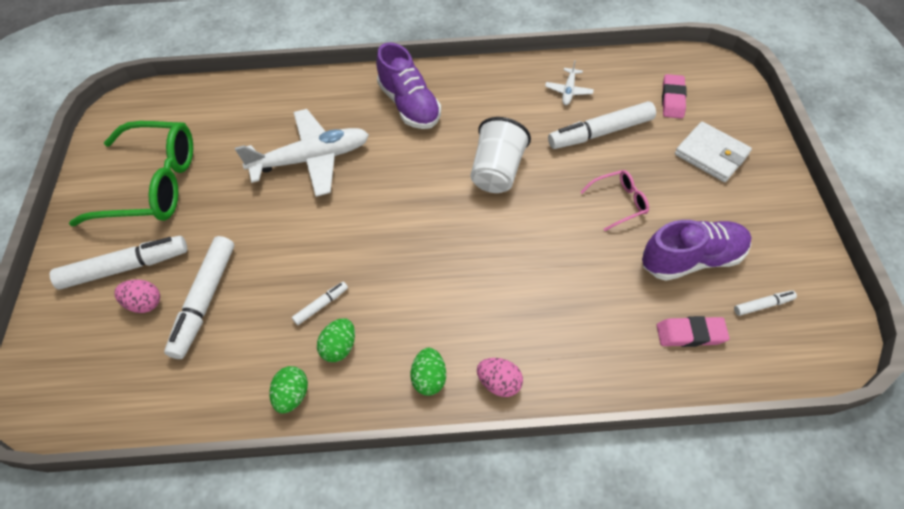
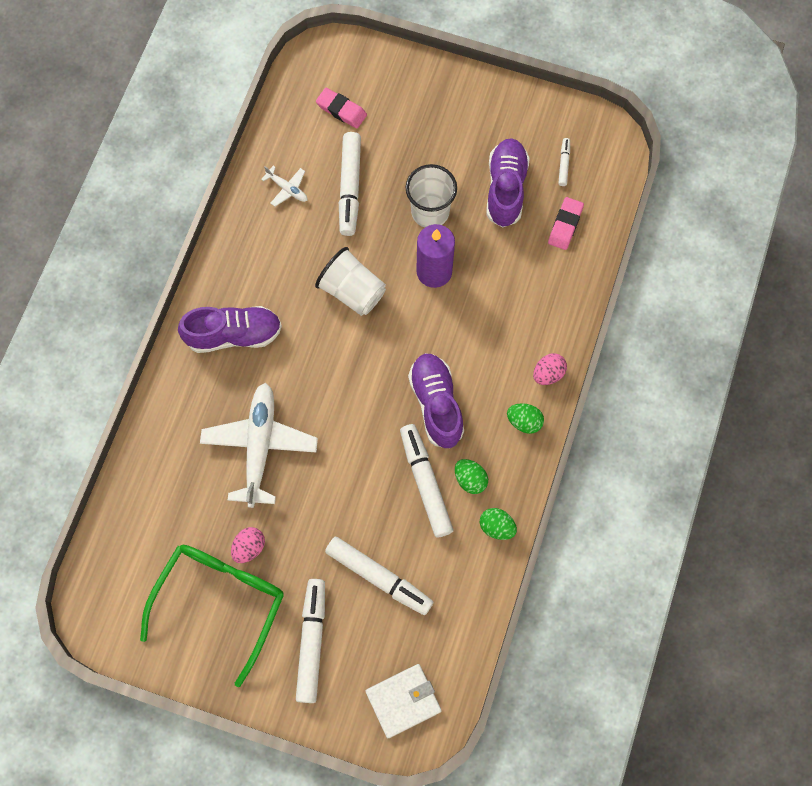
camera: 70 degrees left, 15 degrees up
(144, 303) = (359, 629): pink egg -> pink egg (249, 547)
(321, 305) = (425, 482): white marker -> white marker, size x2.11
(412, 284) = (436, 404): none -> purple shoe
(557, 229) = (434, 271): none -> purple candle
(619, 202) = (430, 212): pink glasses -> white cup
(711, 154) = (415, 116): white wallet -> white wallet (403, 701)

